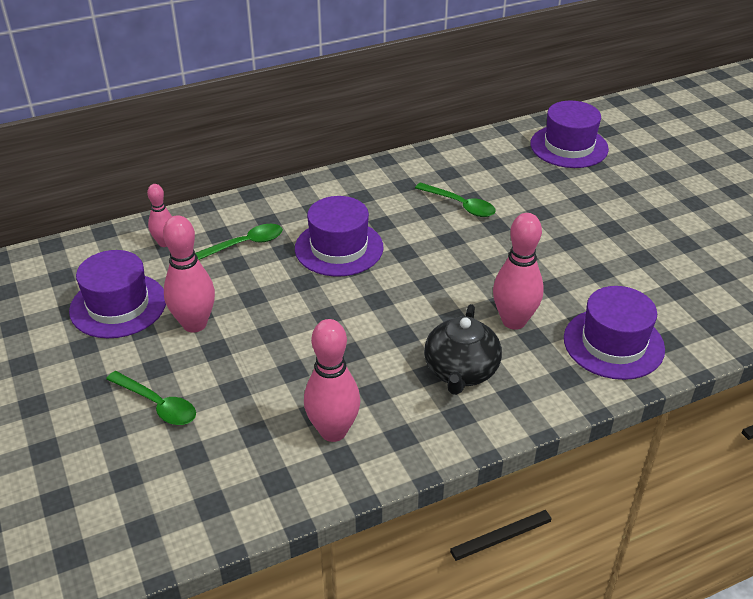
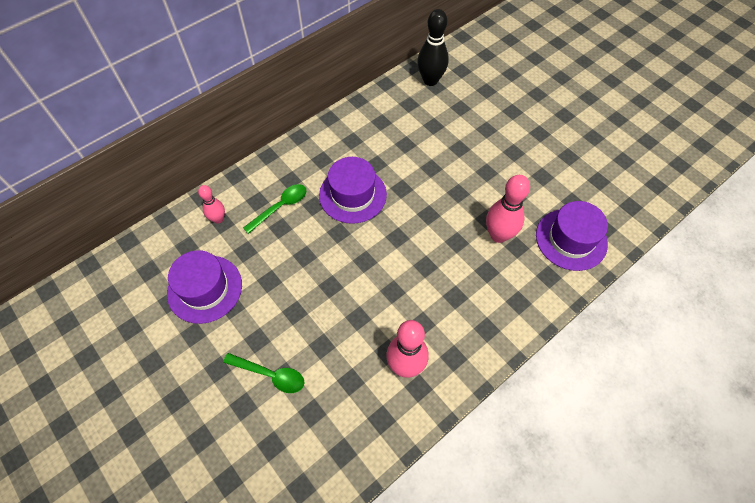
camera: 15 degrees left, 20 degrees up
(194, 324) = (270, 292): pink bowling pin -> none
(460, 205) = (427, 134): green spoon -> none
(461, 371) = (476, 289): black teapot -> none
(485, 154) = (430, 80): none -> black bowling pin
(569, 146) = (488, 60): purple hat -> none

